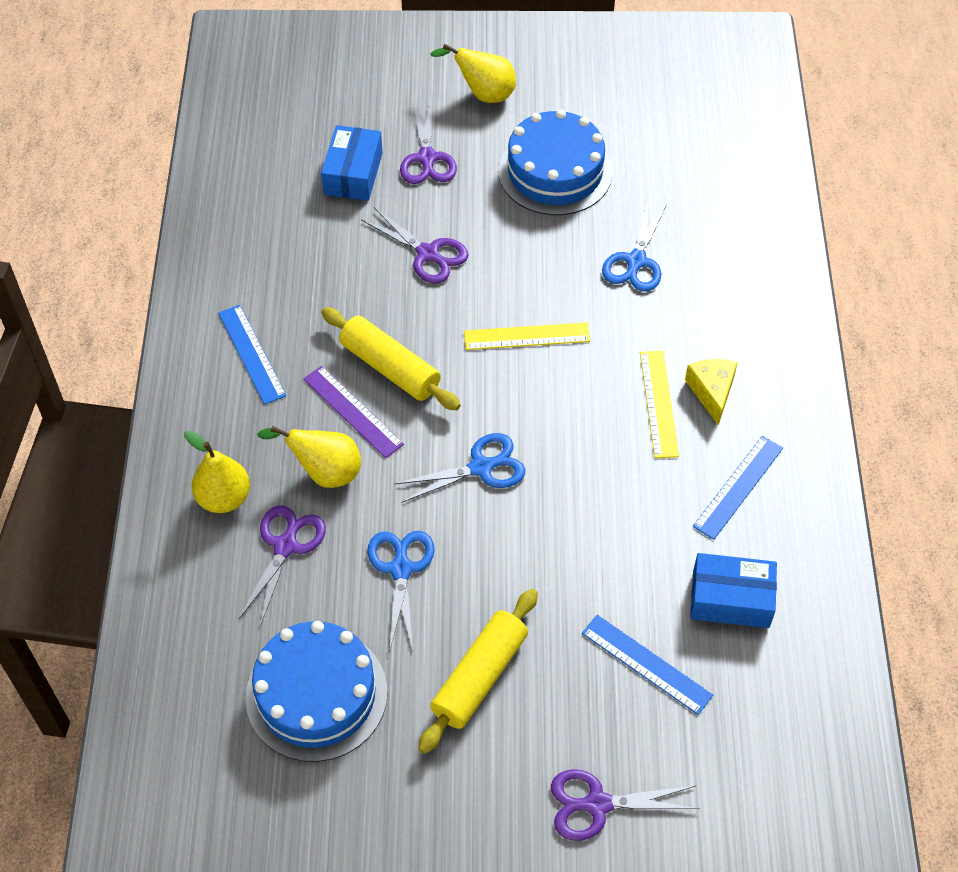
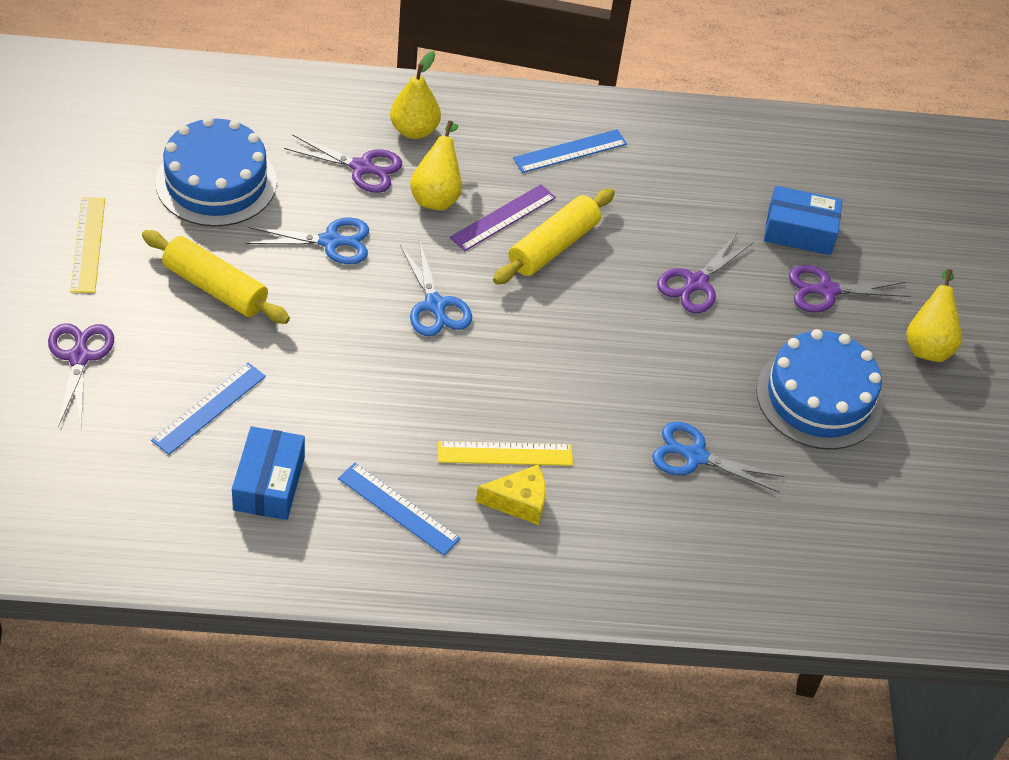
camera: 85 degrees right, 5 degrees down
(526, 336) = (591, 353): yellow ruler -> yellow ruler (88, 244)

